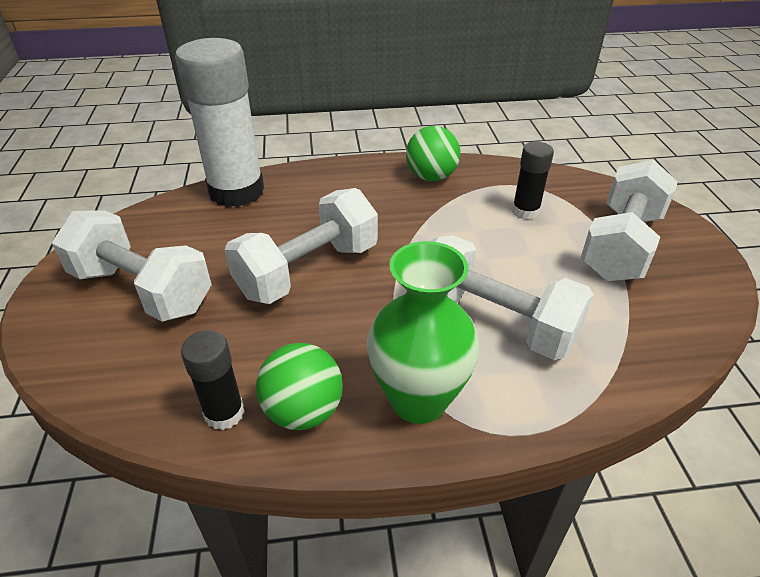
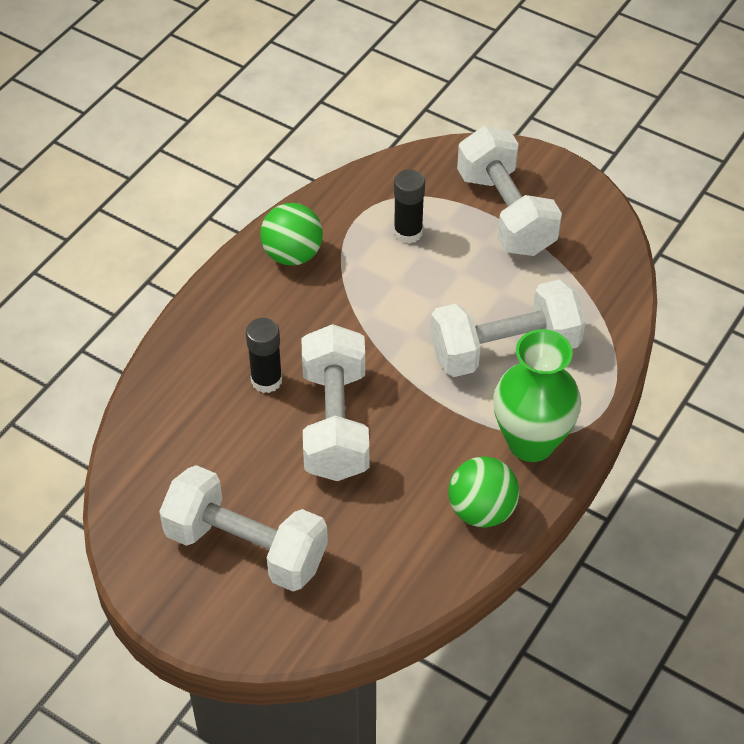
camera: 50 degrees left, 10 degrees up
(142, 290) = (246, 547): white dumbbell -> white dumbbell turned 45 degrees clockwise
(224, 413) = (441, 556): black glue stick -> black glue stick (266, 380)
(236, 191) = (157, 408): white glue stick -> none

